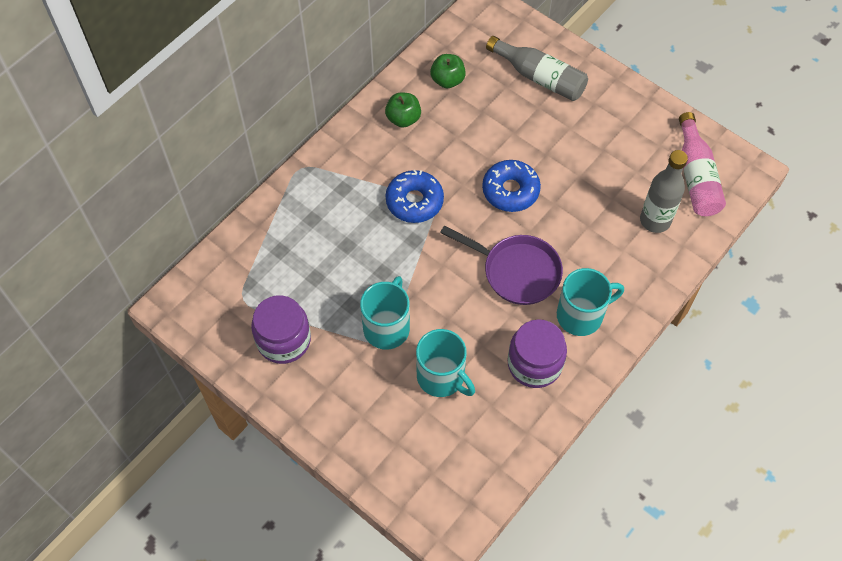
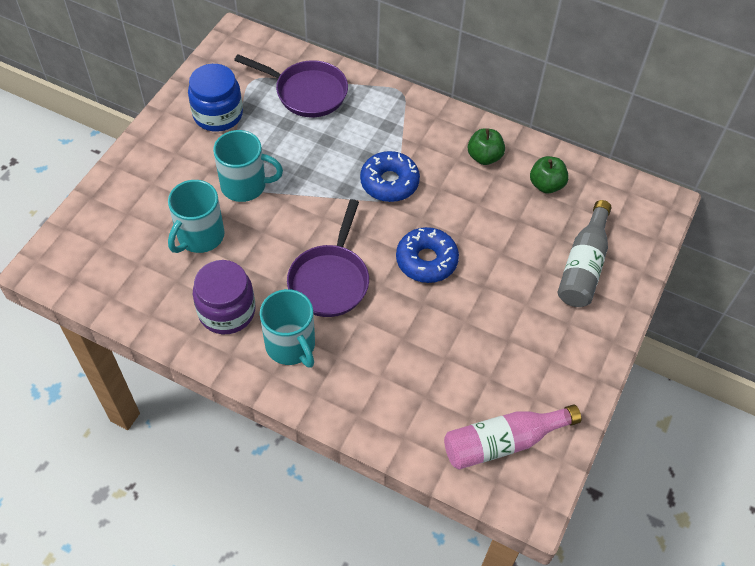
camera: 75 degrees right, 5 degrees down
(277, 251) = (307, 92): none -> purple pan
(283, 340) = (218, 114): purple jar -> blue jar
(655, 220) = (429, 404): grey bottle -> none

